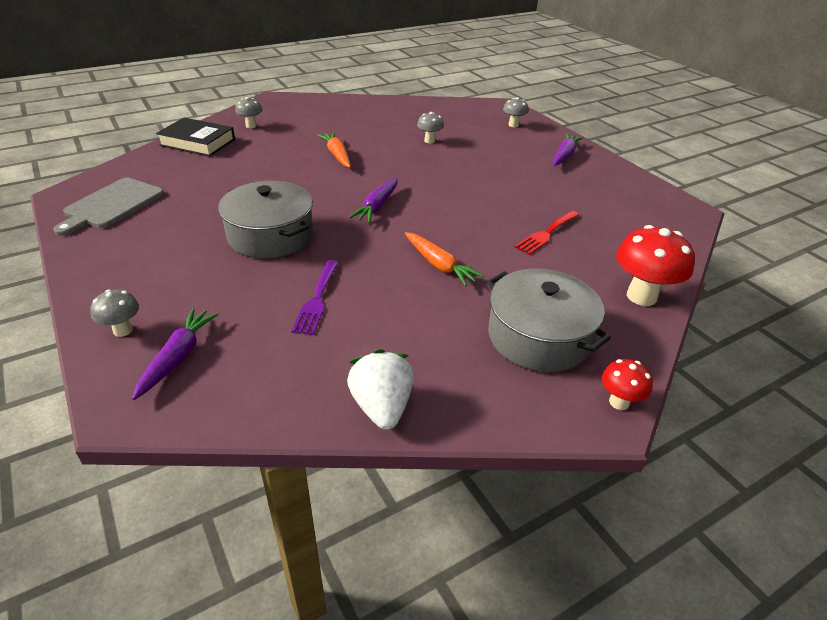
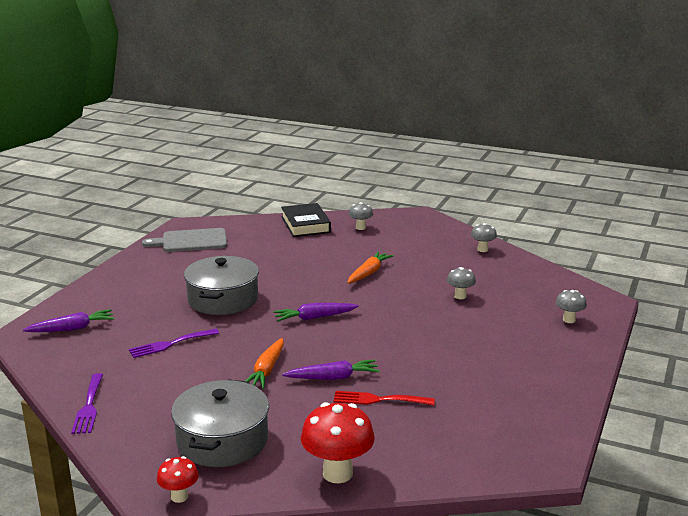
camera: 55 degrees right, 15 degrees down
(123, 330) = (78, 304): grey mushroom -> grey mushroom (482, 249)
(382, 406) = (89, 406): white strawberry -> purple fork
(564, 155) = (549, 365): purple carrot -> purple carrot (333, 377)

